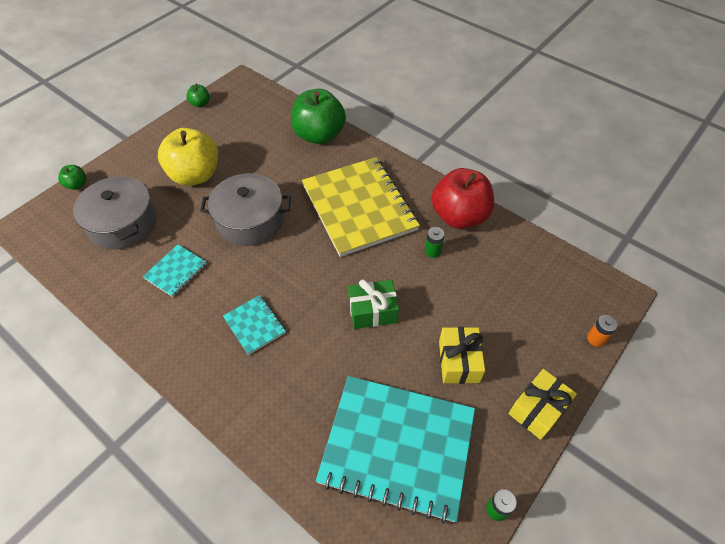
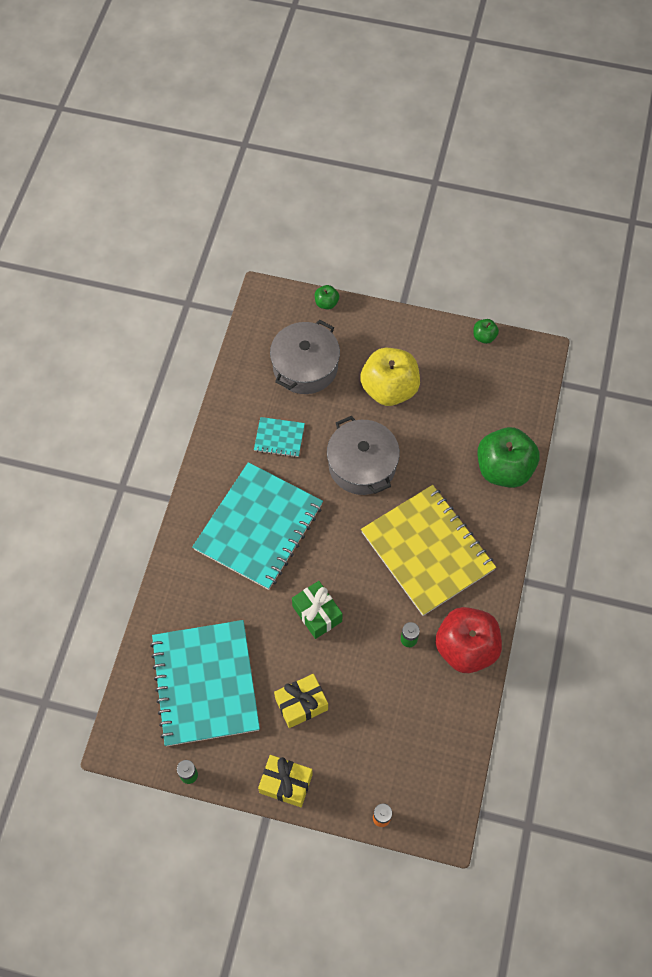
camera: 65 degrees right, 10 degrees up
(254, 325) = (258, 527): turquoise notebook -> turquoise notebook, size x2.28
(359, 207) = (427, 551): yellow notebook -> yellow notebook turned 75 degrees counterclockwise

